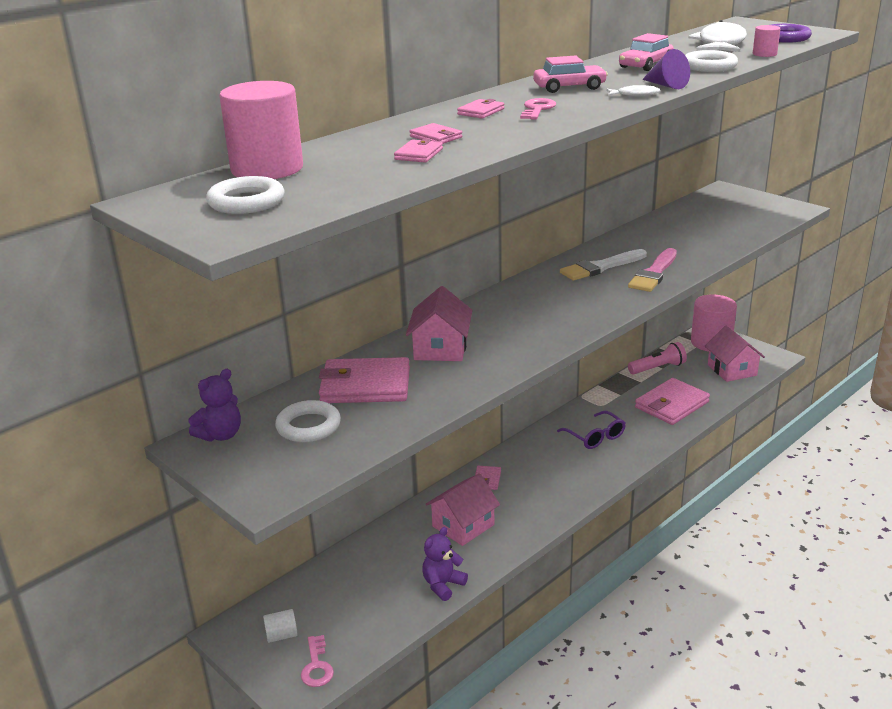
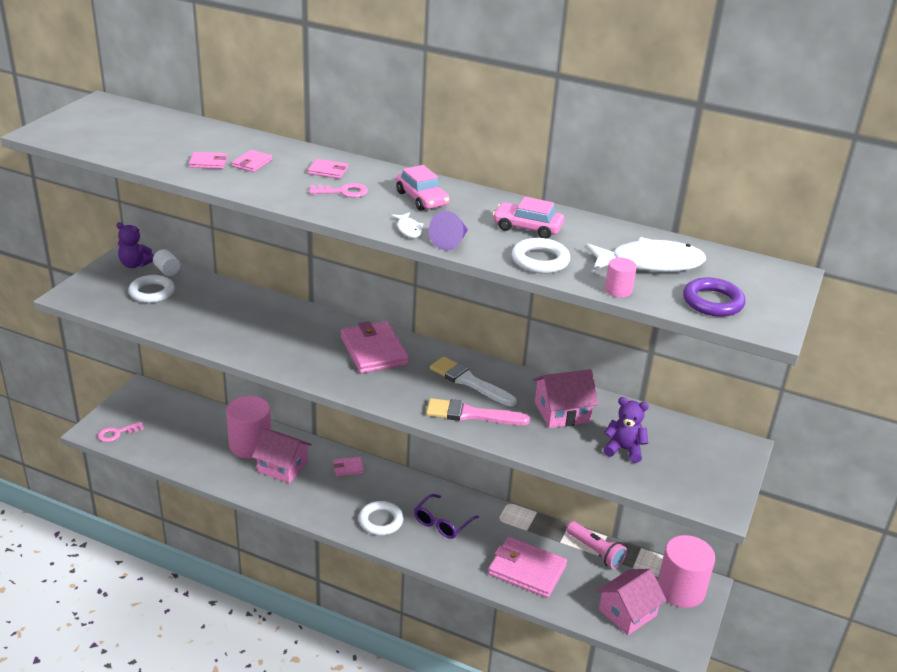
camera: 65 degrees right, 5 degrees up
(246, 202) = (101, 127): white ring -> white ring (380, 521)
(267, 169) = (167, 122): pink cylinder -> pink cylinder (250, 445)
(281, 635) = (142, 411): white cylinder -> white cylinder (167, 271)
(365, 386) = (211, 302): pink wallet -> pink wallet (374, 351)
(440, 348) = (277, 323): pink house -> pink house (562, 412)
(443, 585) = (209, 471): purple teddy bear -> purple teddy bear (624, 449)

